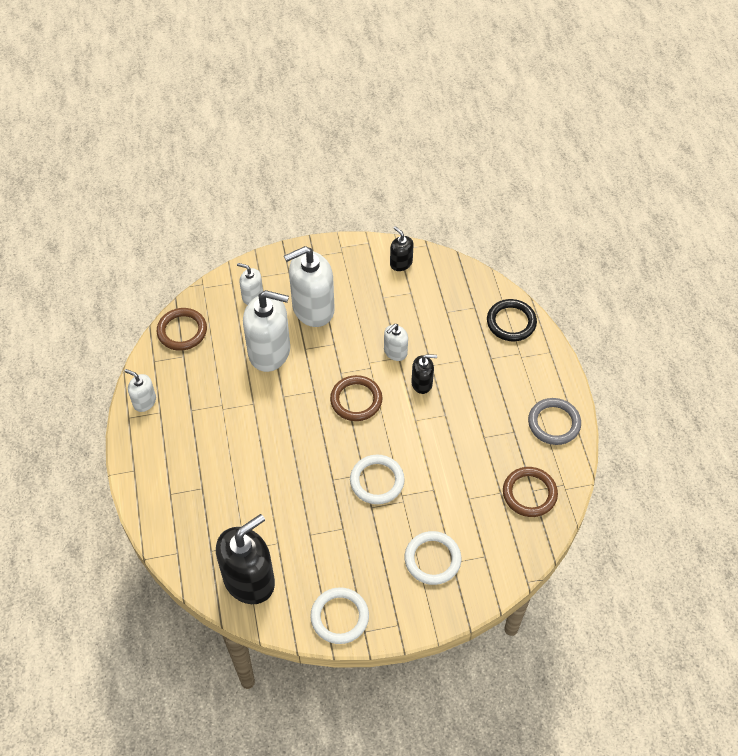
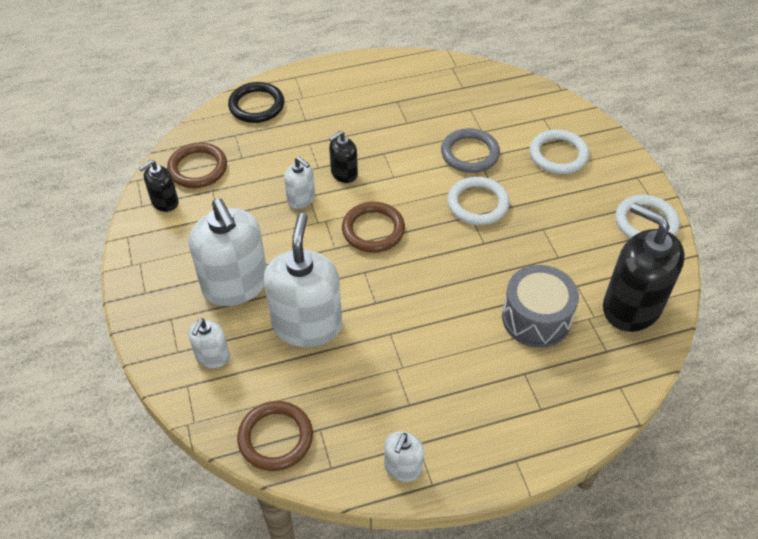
camera: 95 degrees left, 5 degrees down
(250, 505) = (536, 318): none -> grey drum
(422, 383) = (344, 173): black soap dispenser -> black soap dispenser turned 120 degrees counterclockwise
(529, 493) = (467, 89): brown ring -> brown ring (198, 168)
(554, 423) = (383, 73): grey ring -> grey ring (470, 153)

